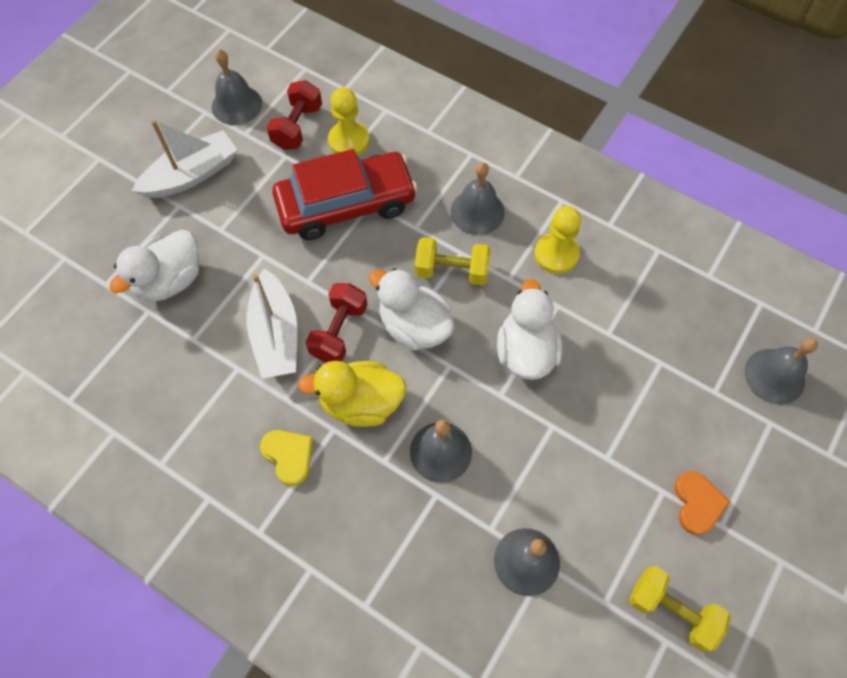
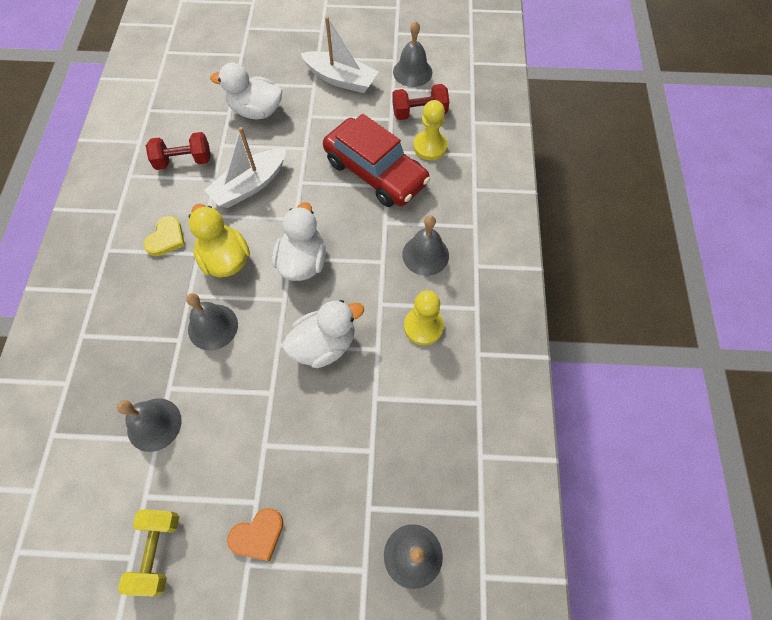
camera: 60 degrees right, 0 degrees up
(339, 331) = (272, 219): red dumbbell -> red dumbbell (184, 161)
(452, 271) = (363, 263): yellow dumbbell -> none

